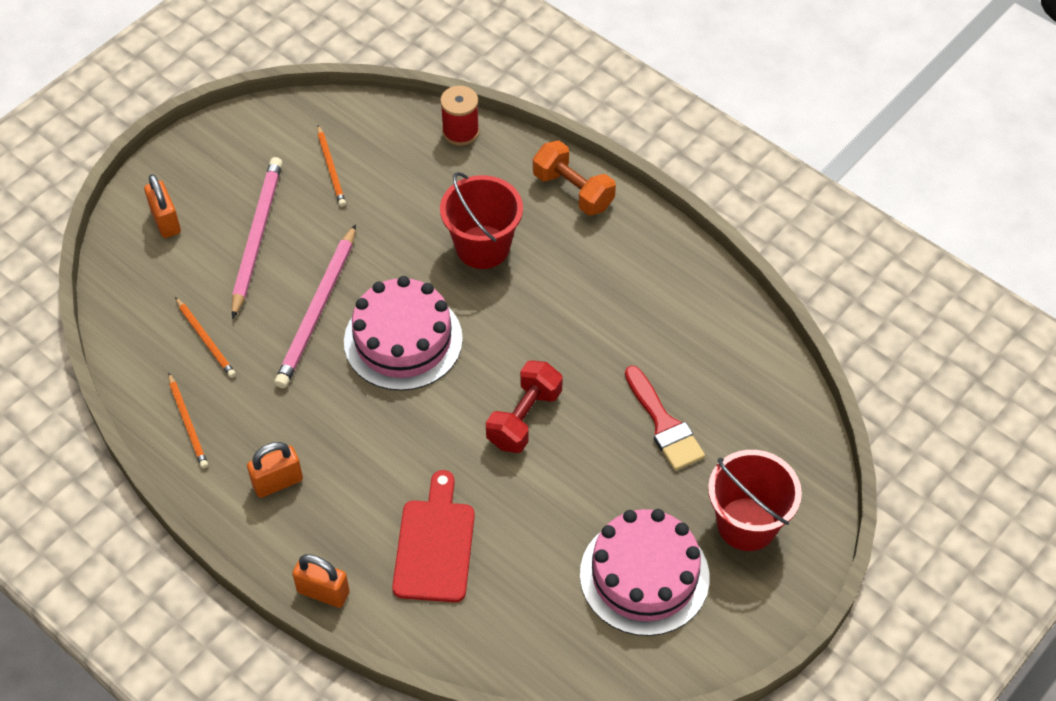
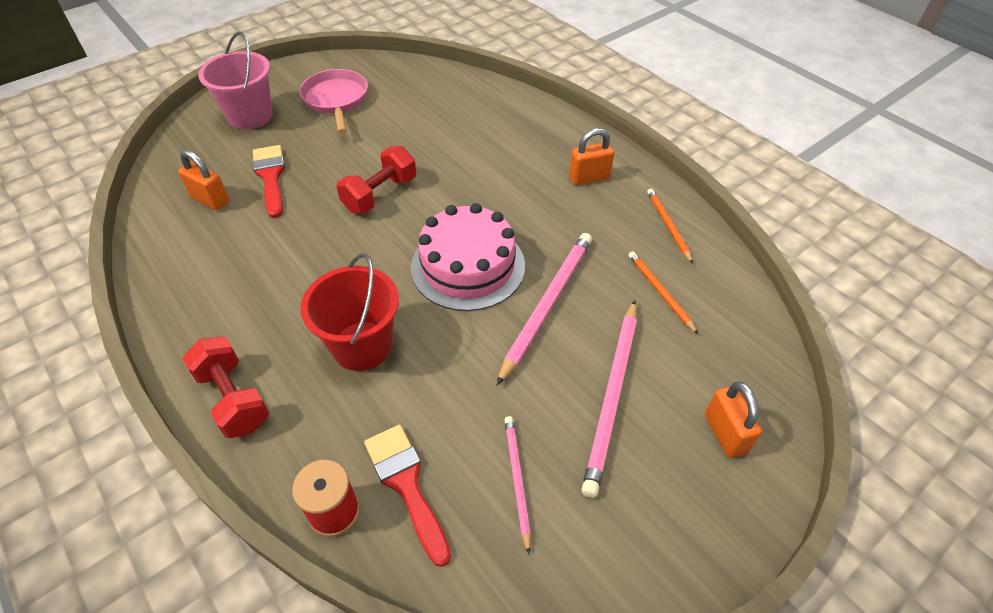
camera: 170 degrees left, 5 degrees down
(323, 592) = (557, 116): orange padlock -> orange padlock (210, 200)
(331, 168) = (517, 480): orange pencil -> pink pencil
(413, 154) = (406, 484): none -> red brush
(434, 545) = (474, 130): red cutting board -> none
(573, 191) = (233, 399): orange dumbbell -> red dumbbell
(644, 576) = (336, 100): pink cake -> pink pan
(746, 524) = (250, 116): red bucket -> pink bucket

